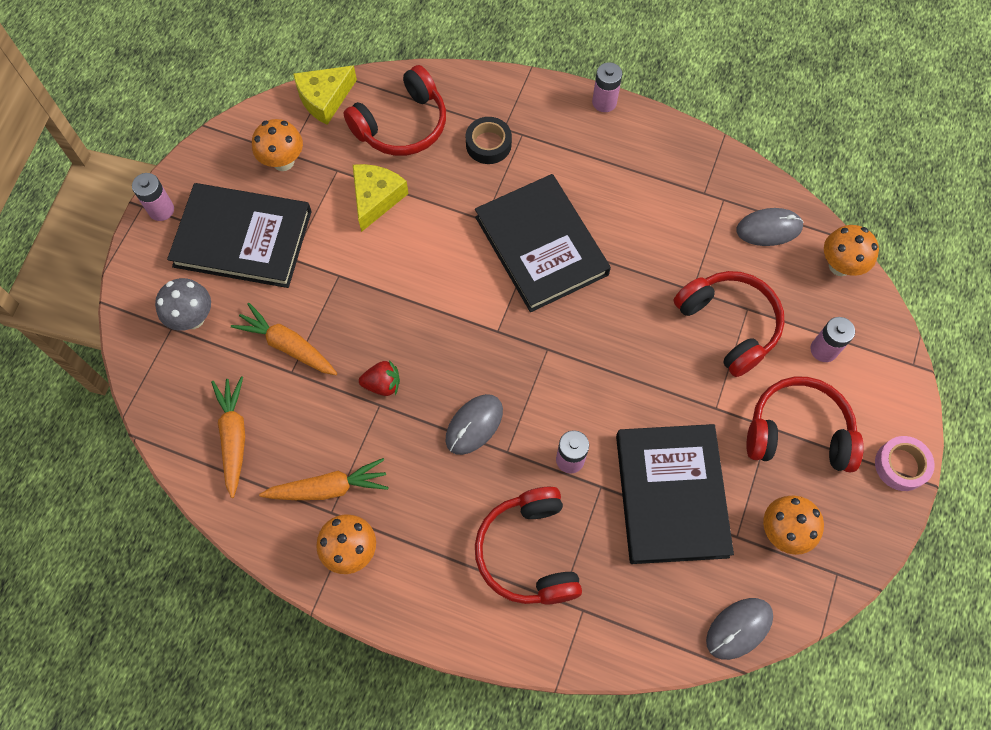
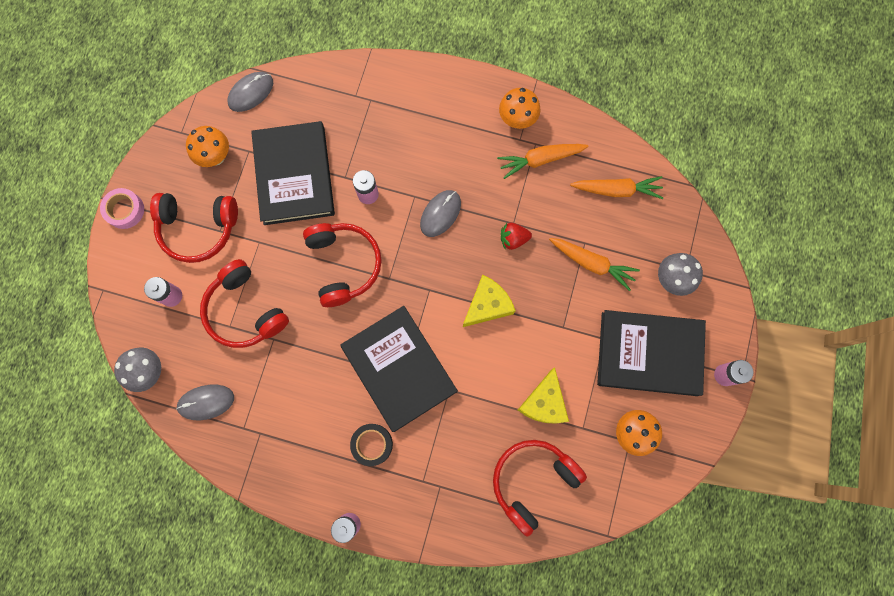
camera: 175 degrees right, 10 degrees up
(234, 437) = (616, 190): orange carrot -> orange carrot turned 75 degrees counterclockwise
(324, 98) = (608, 505): yellow cheese -> yellow cheese (487, 305)
(488, 144) = (452, 467): black tape -> black tape (372, 444)
(528, 552) = (394, 128): red headphones -> red headphones (344, 265)
(840, 266) = (150, 372): orange mushroom -> grey mushroom

